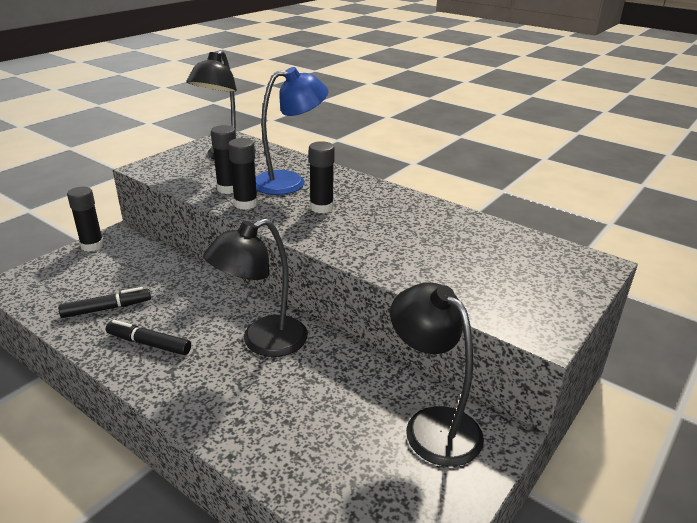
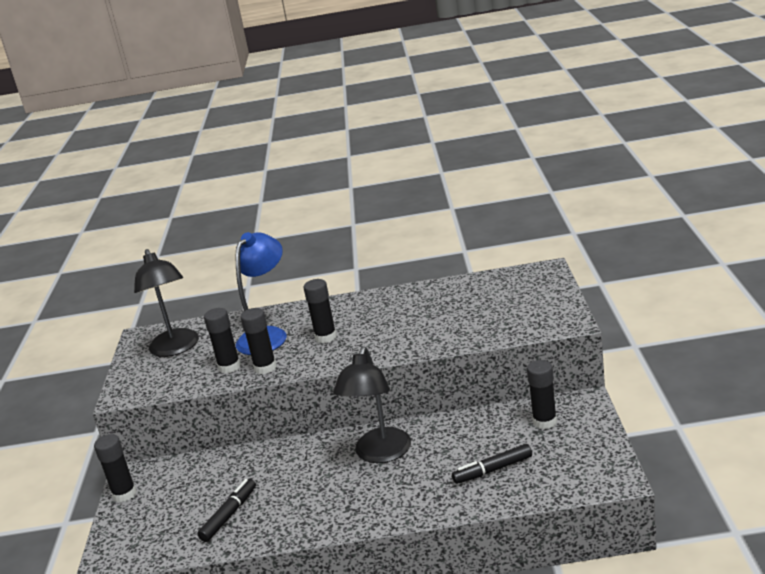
camera: 35 degrees left, 5 degrees down
(149, 344) = (304, 508): black marker -> black marker (493, 470)
(432, 425) = (544, 422): black lamp -> black glue stick

